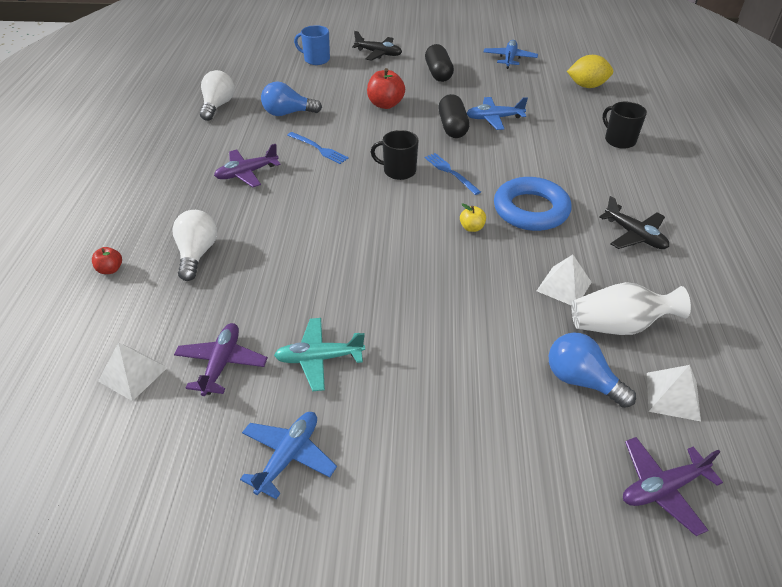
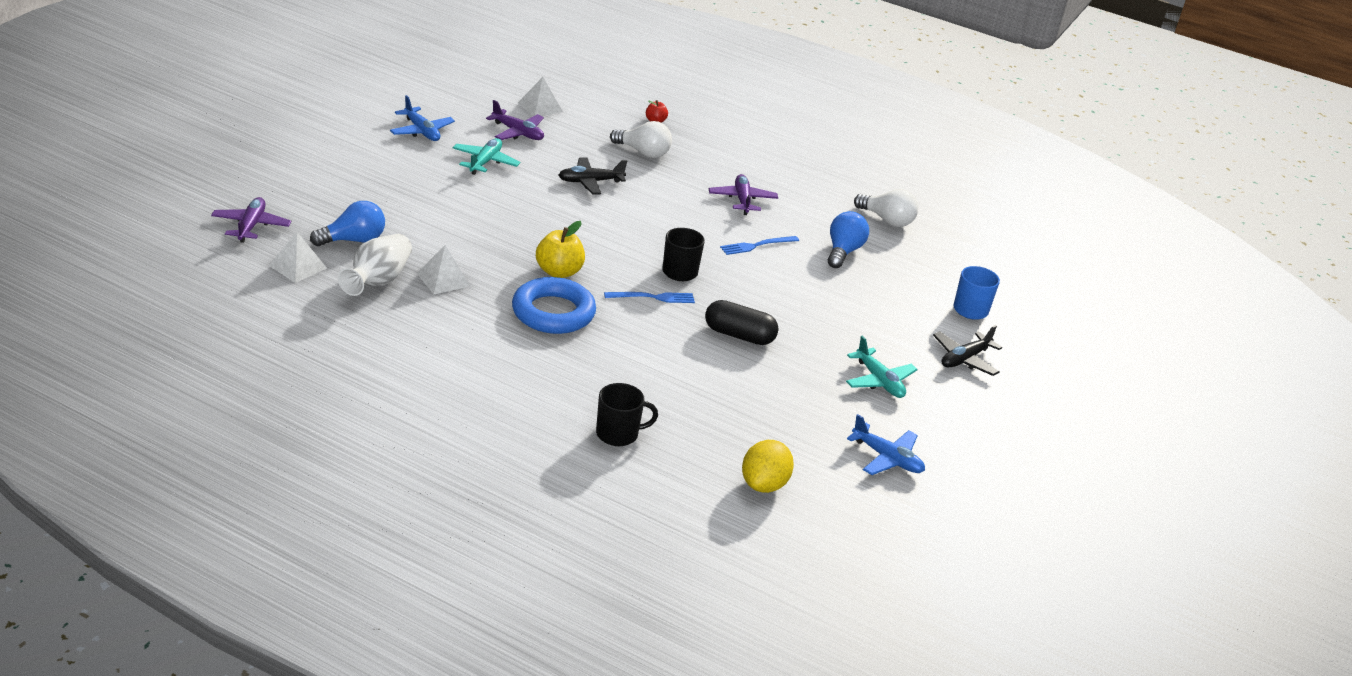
camera: 110 degrees right, 10 degrees down
(385, 104) = (822, 314): red apple -> none
(438, 73) = (879, 381): black capsule -> turquoise plane
(472, 228) = (559, 272): yellow apple -> yellow apple, size x1.83
(494, 118) = (736, 370): blue plane -> none
(634, 235) = (461, 348): black plane -> black plane (590, 182)

